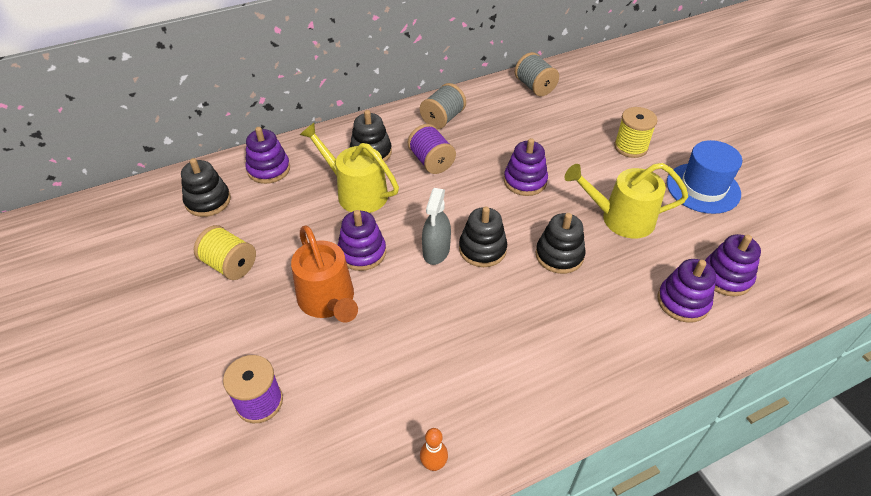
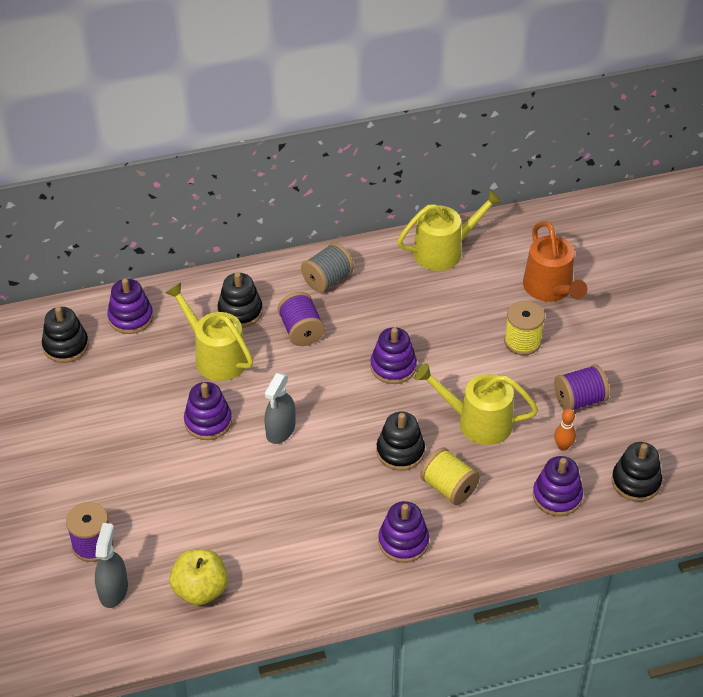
camera: 10 degrees right, 0 degrees up
(230, 265) = (80, 416): yellow spool -> yellow spool (449, 487)
(291, 454) = (113, 590): none -> grey spray bottle
(328, 300) = (167, 464): orange watering can -> orange watering can (550, 288)
(393, 437) = (200, 590): none -> yellow apple
(433, 464) = (229, 616): orange bowling pin -> orange bowling pin (563, 446)
(482, 249) = (326, 435): black stacking toy -> black stacking toy (635, 482)
(534, 87) = (444, 251): grey spool -> yellow watering can
(683, 302) = (503, 514): purple stacking toy -> purple stacking toy (403, 542)
(703, 188) = (579, 400): blue hat -> purple spool

